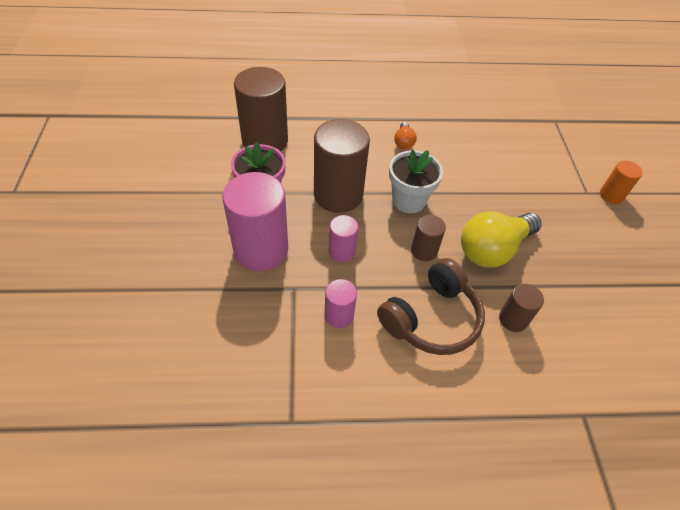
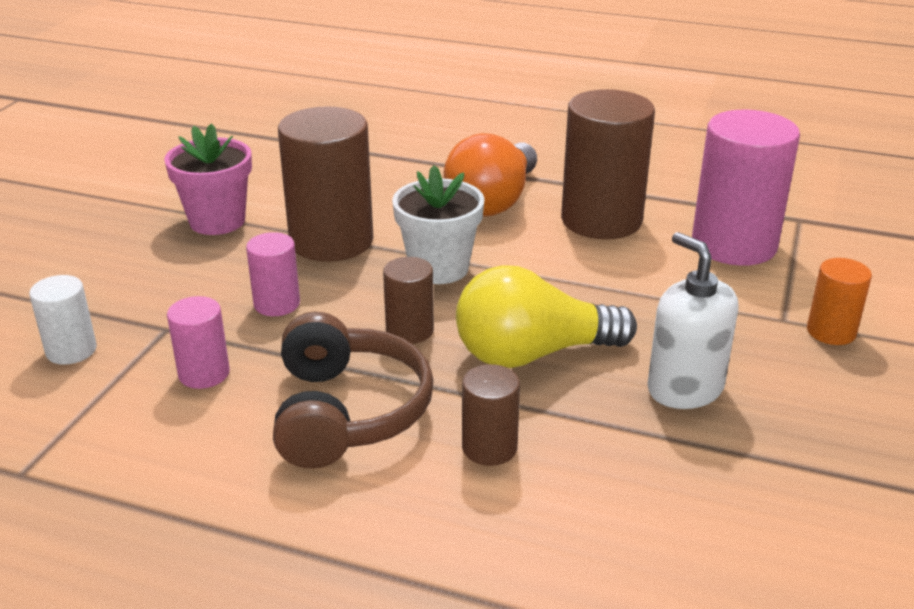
camera: 25 degrees right, 20 degrees down
(251, 322) = (71, 350): none -> white cylinder
(261, 249) = (160, 277): pink cylinder -> pink cylinder (734, 245)
(265, 141) = (277, 166): brown cylinder -> brown cylinder (601, 220)
(403, 142) = (493, 201): orange light bulb -> orange light bulb, size x2.10
(431, 318) = (347, 412): brown headphones -> brown headphones turned 75 degrees counterclockwise
(573, 251) = (685, 388): none -> white soap dispenser

